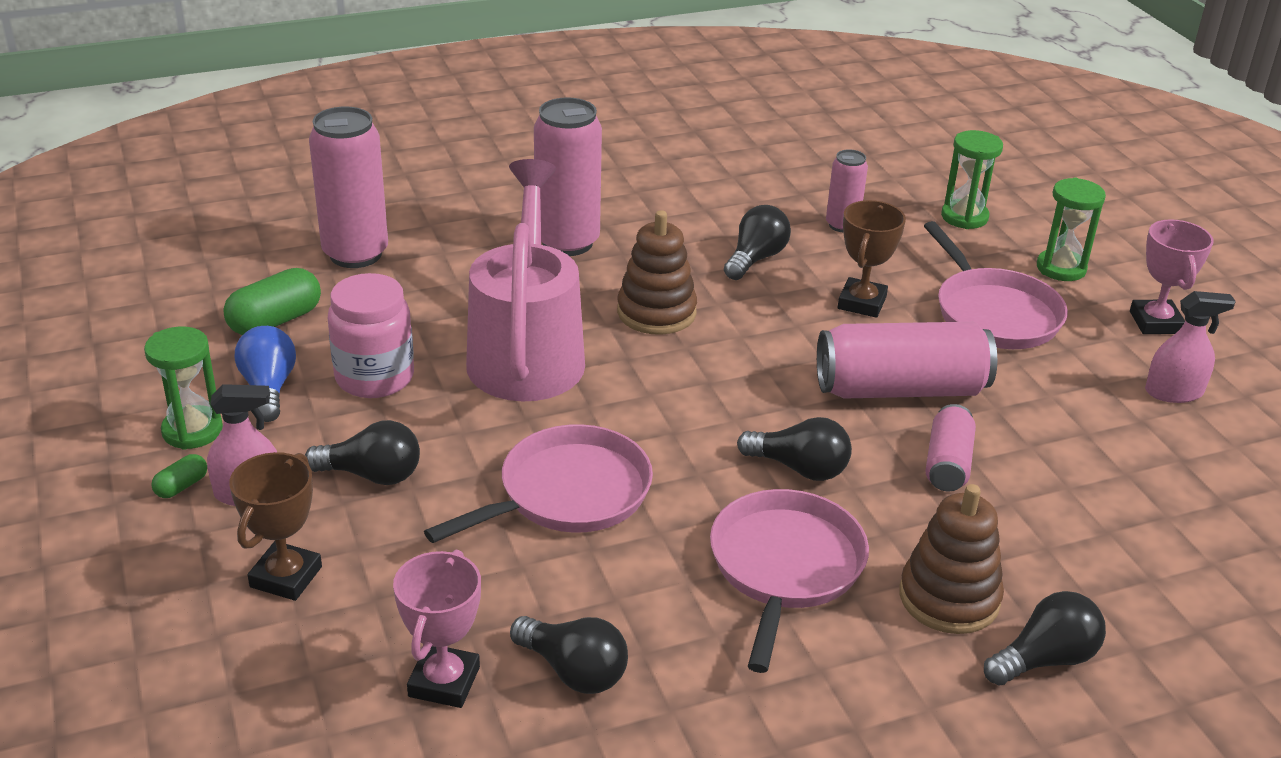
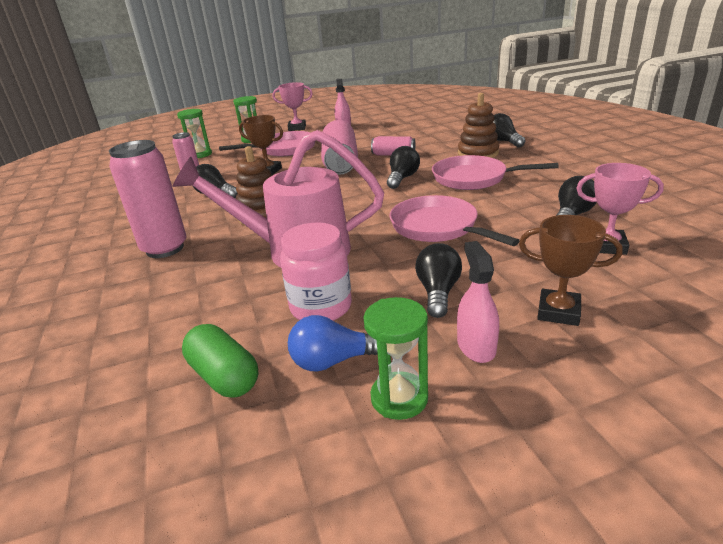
camera: 85 degrees left, 5 degrees down
(181, 486) = (480, 387): green capsule -> none
(355, 254) = (126, 344): pink can -> none

